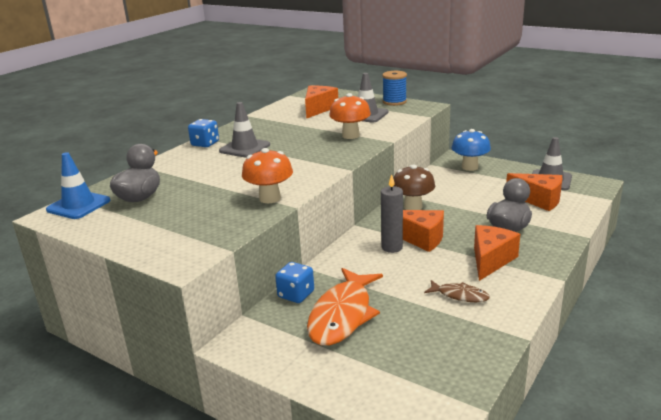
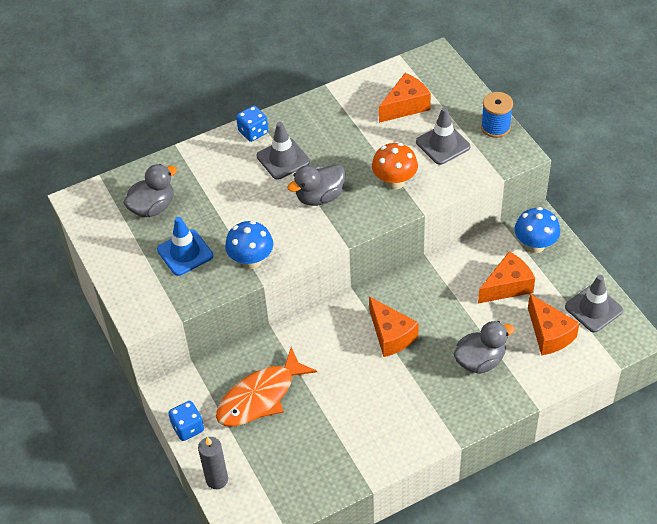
camera: 30 degrees right, 25 degrees up
(78, 205) = (102, 196): blue traffic cone -> blue traffic cone (185, 253)
(270, 198) = (251, 261): orange mushroom -> blue mushroom
(296, 155) = (319, 197): none -> grey duck
(296, 294) = (242, 356): blue dice -> blue dice (188, 428)
(392, 247) = (357, 335): grey candle -> grey candle (217, 479)
(413, 207) = (422, 285): brown mushroom -> none
(460, 295) = (363, 422): brown fish -> none
(490, 260) = (424, 394): orange cheese -> orange cheese (507, 286)

